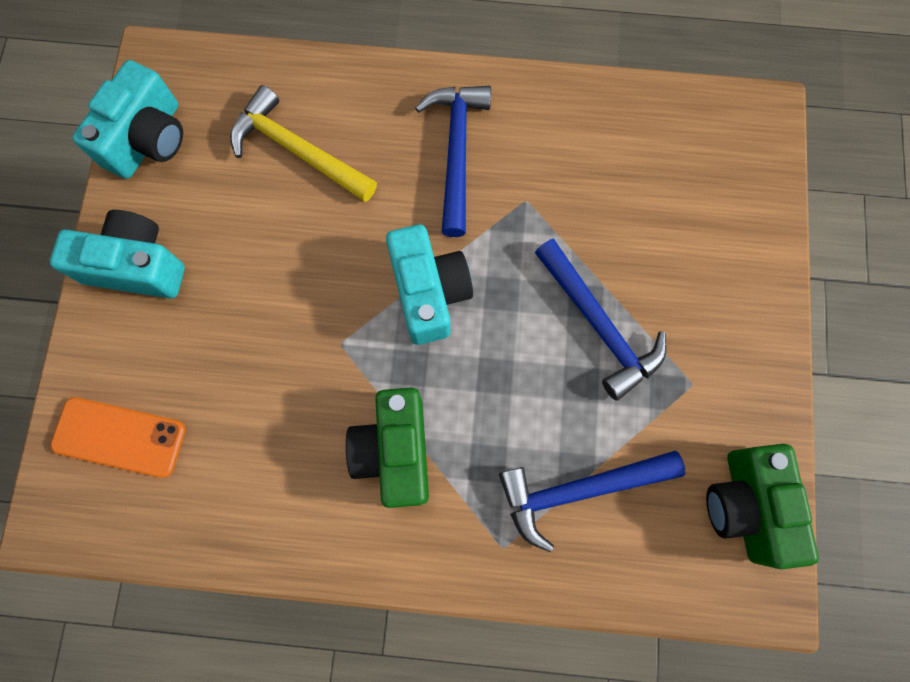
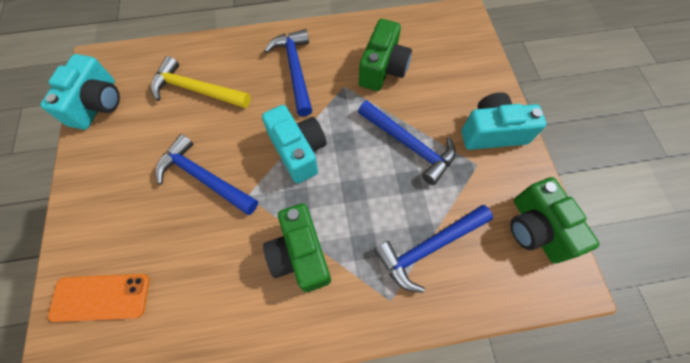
camera: 15 degrees left, 10 degrees down
(137, 266) = (99, 181): turquoise camera -> turquoise camera (492, 132)
(284, 300) = (204, 178): none -> blue hammer
(596, 184) = (383, 69): none -> green camera

